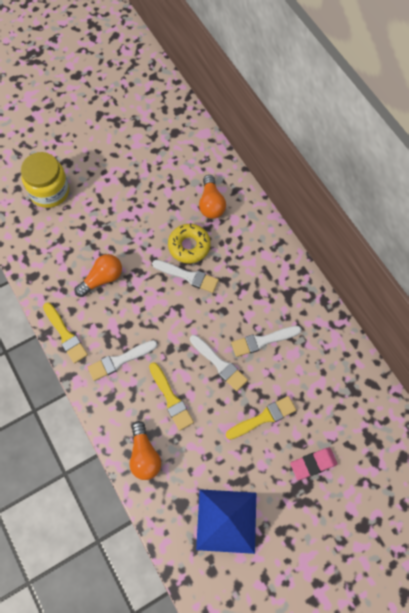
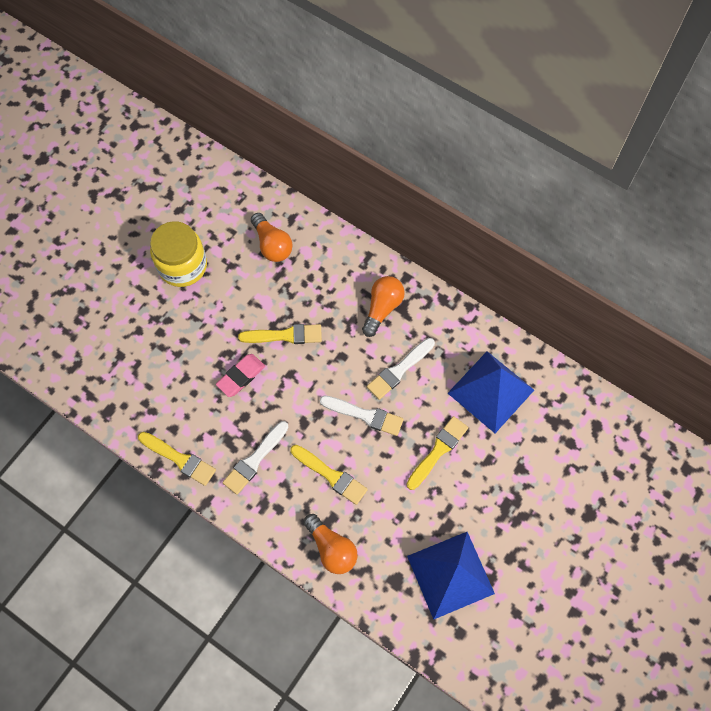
camera: 25 degrees left, 0 degrees up
(49, 191) = (79, 306): yellow jar -> yellow jar (182, 266)
(102, 279) = (190, 379): orange light bulb -> orange light bulb (382, 308)
(188, 276) = (285, 335): white brush -> yellow brush
(189, 246) = (270, 302): yellow donut -> none
(313, 464) = (511, 475): pink eraser -> pink eraser (241, 376)
(328, 390) = (491, 391): none -> blue pyramid

